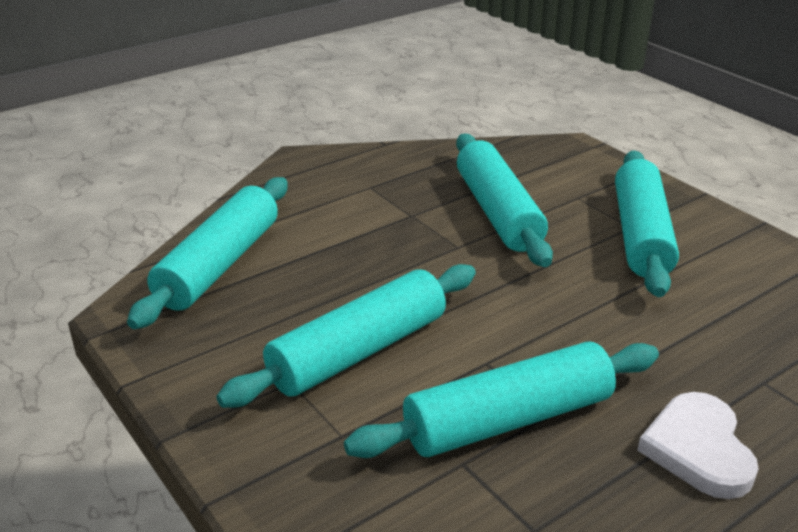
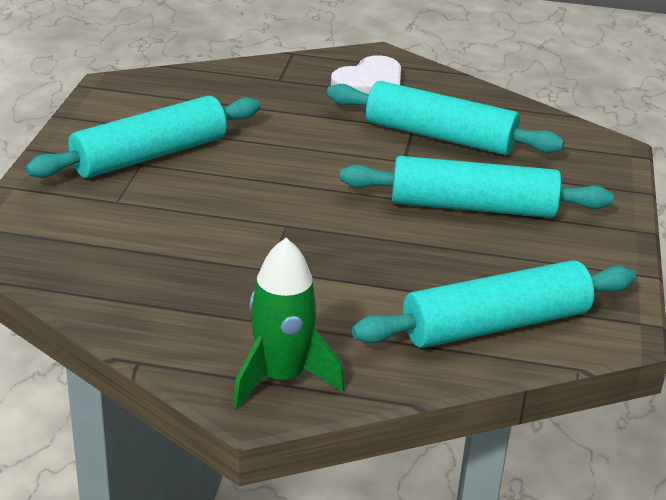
camera: 135 degrees left, 0 degrees up
(304, 173) = (281, 378): none -> green rocket
(498, 212) = (201, 228): turquoise rolling pin -> none

